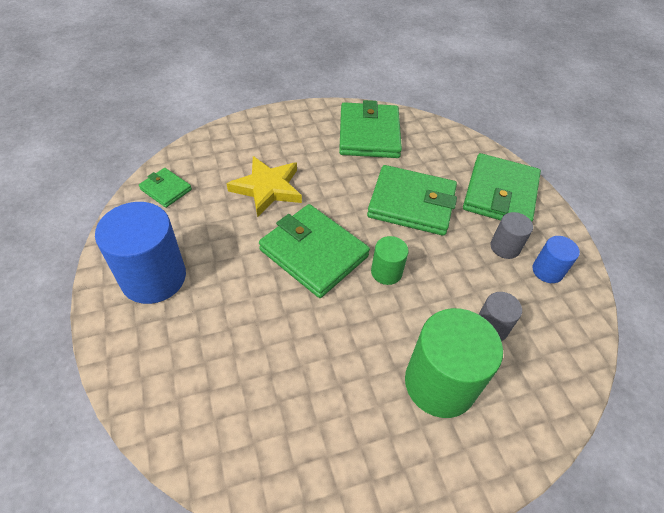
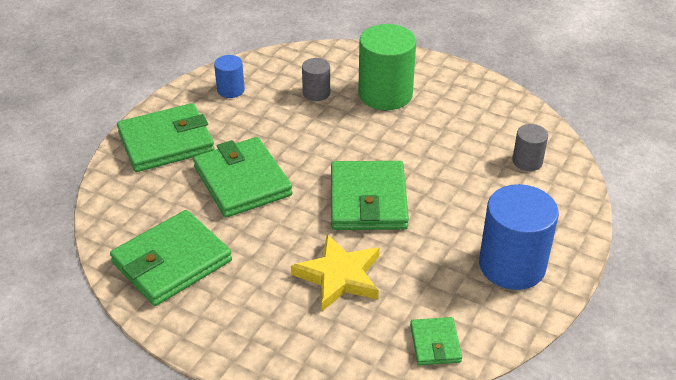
camera: 130 degrees left, 10 degrees down
(386, 272) = (333, 156): green cylinder -> none
(505, 247) = (231, 115): grey cylinder -> grey cylinder (527, 161)

